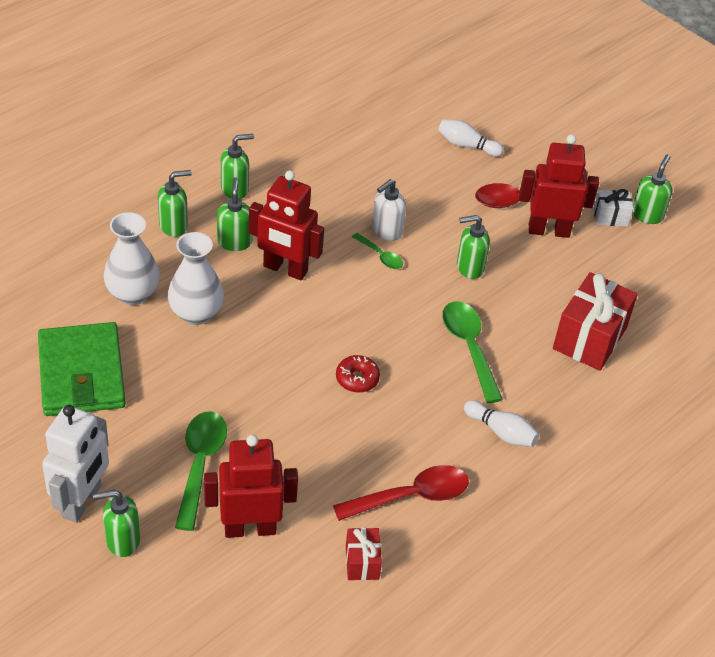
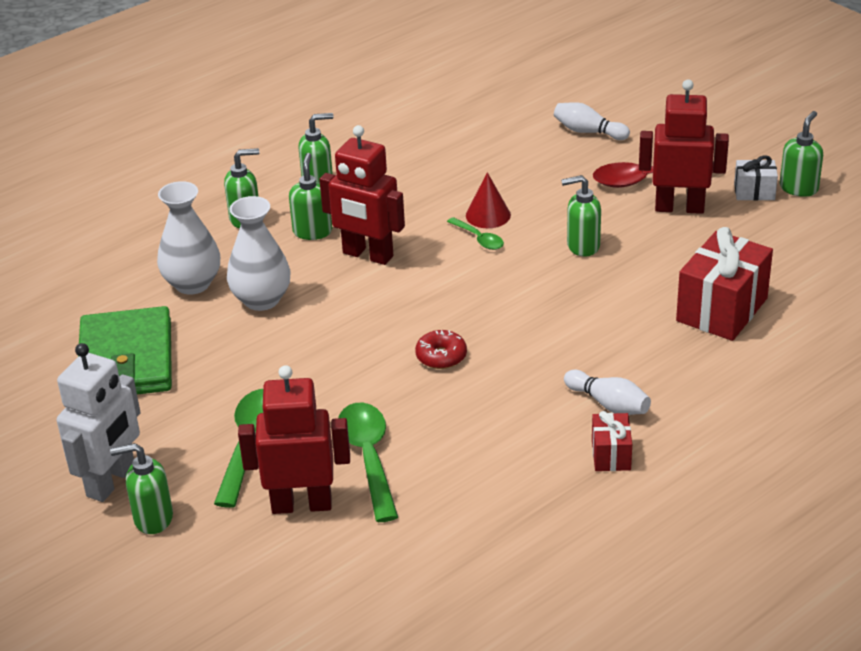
camera: 10 degrees right, 10 degrees down
(362, 562) = (430, 536): red gift -> red gift (611, 455)
(386, 231) = (488, 215): white soap dispenser -> red cone
(411, 496) = (495, 469): red spoon -> none
(469, 347) = (576, 323): green spoon -> green spoon (368, 458)

